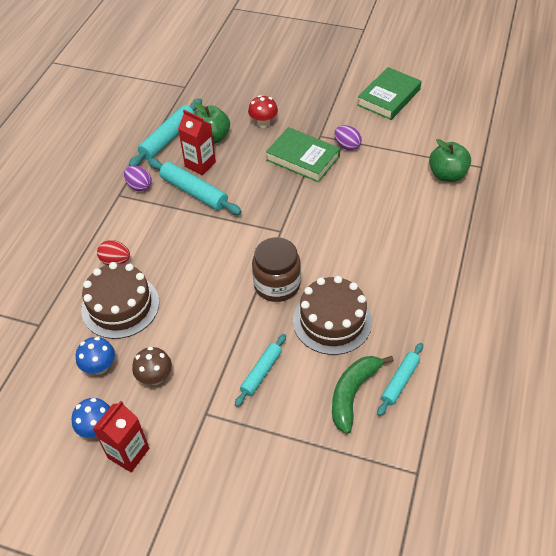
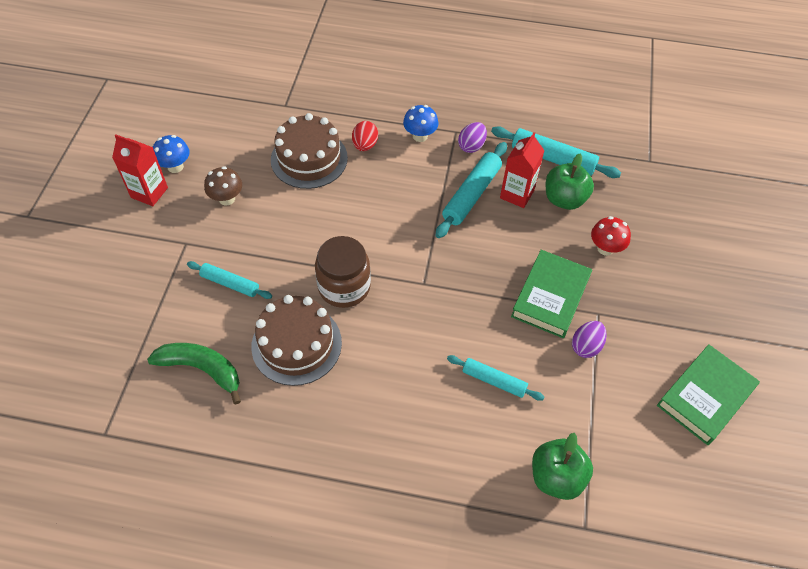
camera: 80 degrees right, 5 degrees up
(100, 367) = (239, 156): blue mushroom -> blue mushroom (420, 136)
(388, 97) = (705, 397): green book -> green book turned 75 degrees counterclockwise
(400, 381) = (215, 416): turquoise rolling pin -> turquoise rolling pin (494, 381)

